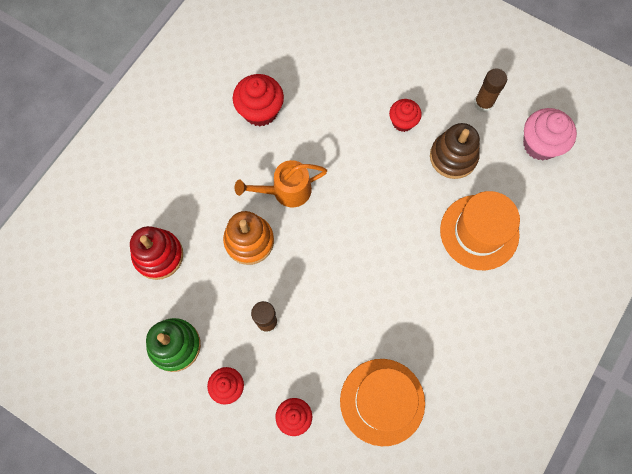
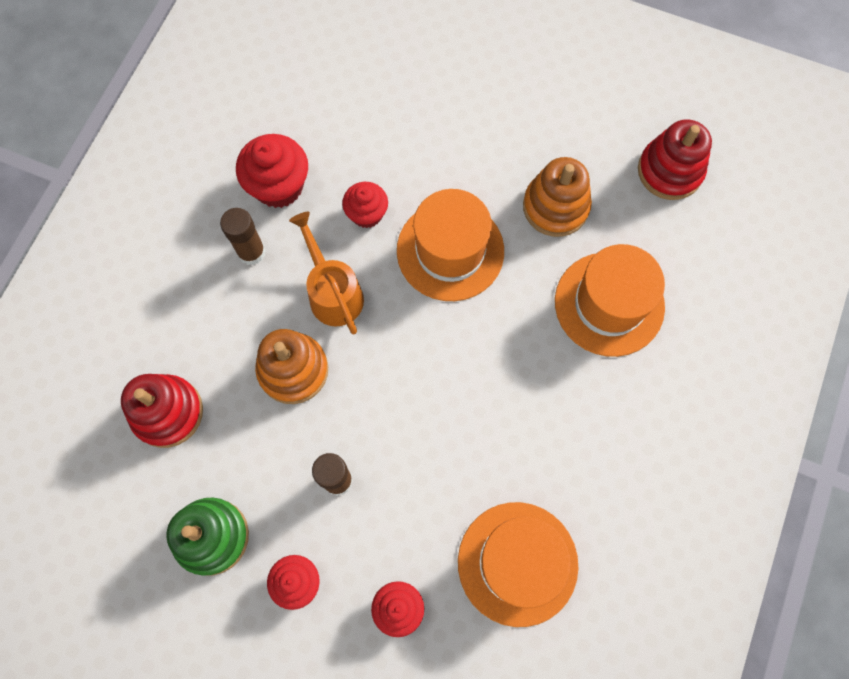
camera: 10 degrees left, 0 degrees up
(285, 191) = (332, 292): orange watering can -> orange watering can turned 90 degrees clockwise
(373, 176) = (450, 251): none -> orange hat
(403, 122) = (478, 170): red cupcake -> red cupcake (367, 214)
(453, 157) = (555, 207): brown stacking toy -> orange stacking toy
(483, 103) = (583, 127): brown glue stick -> brown glue stick (251, 252)
(540, 144) = (669, 171): pink cupcake -> red stacking toy

